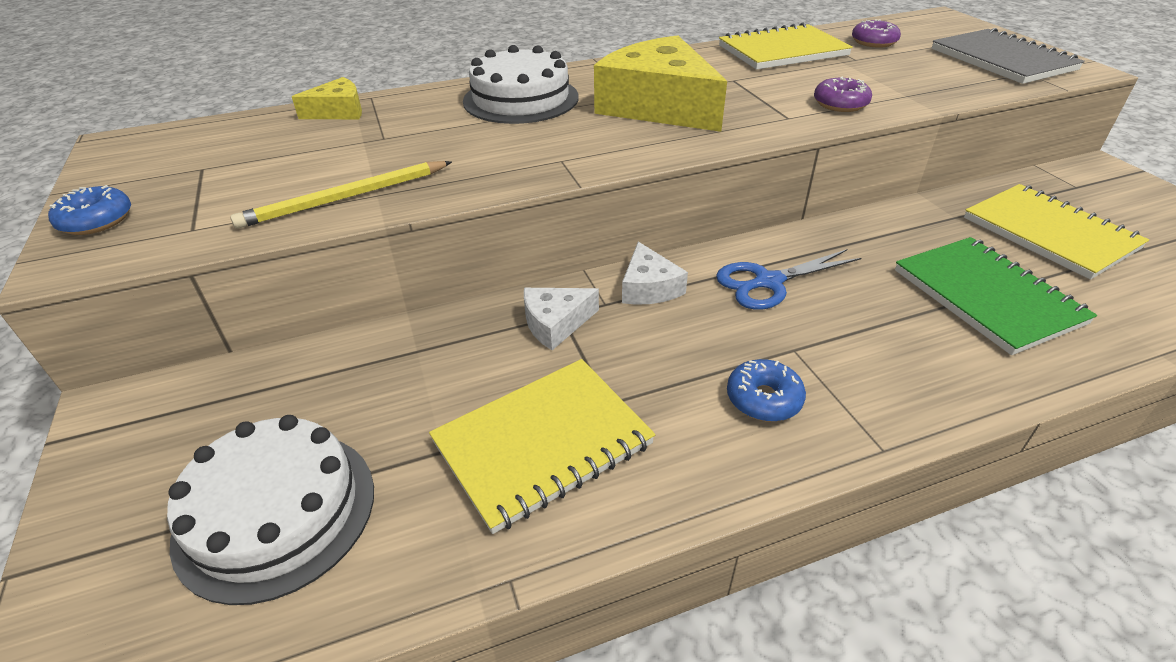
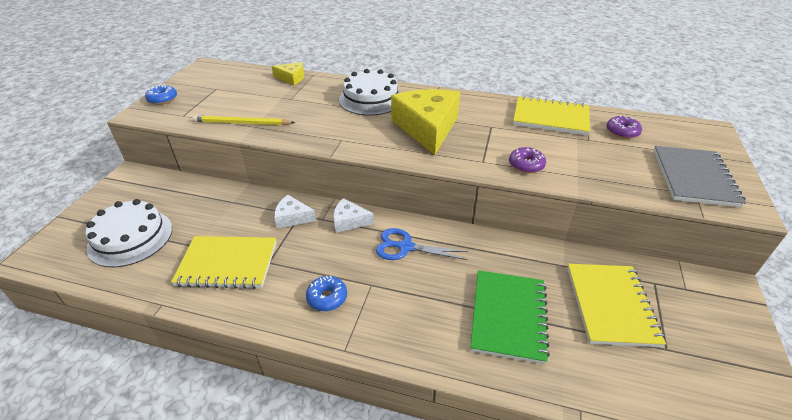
camera: 35 degrees right, 0 degrees up
(648, 287) = (349, 221): white cheese -> white cheese turned 75 degrees clockwise

